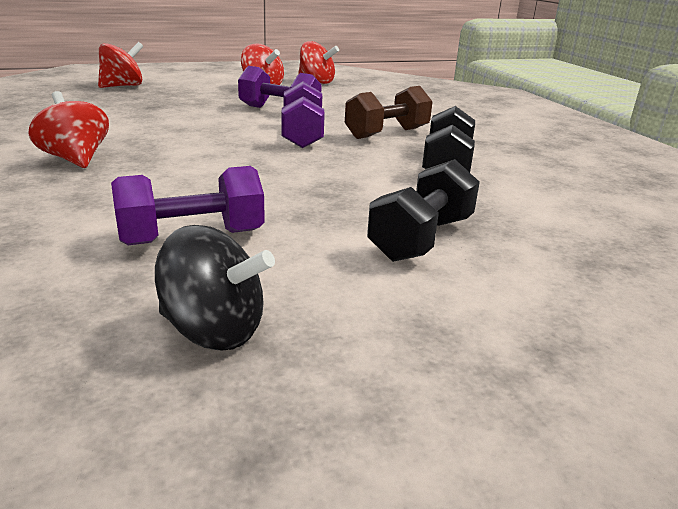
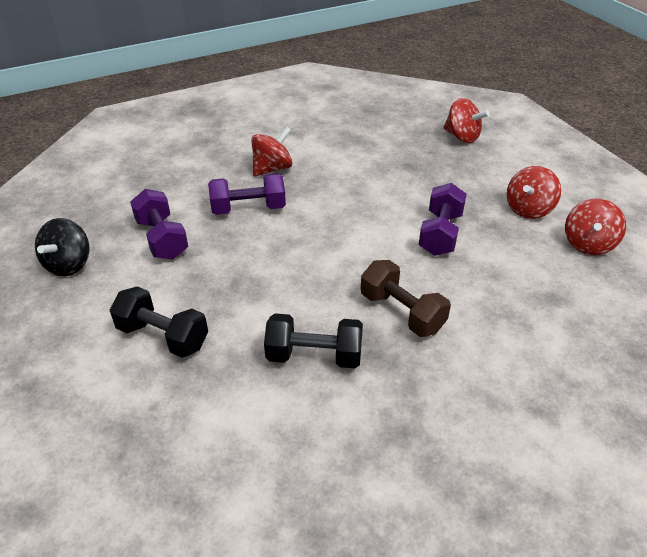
camera: 85 degrees right, 15 degrees up
(302, 135) = (368, 257): purple dumbbell -> purple dumbbell (248, 209)

